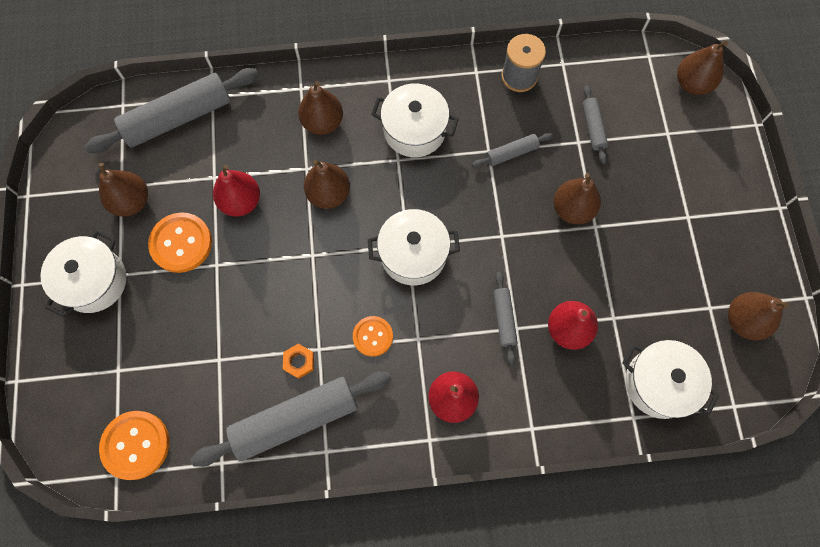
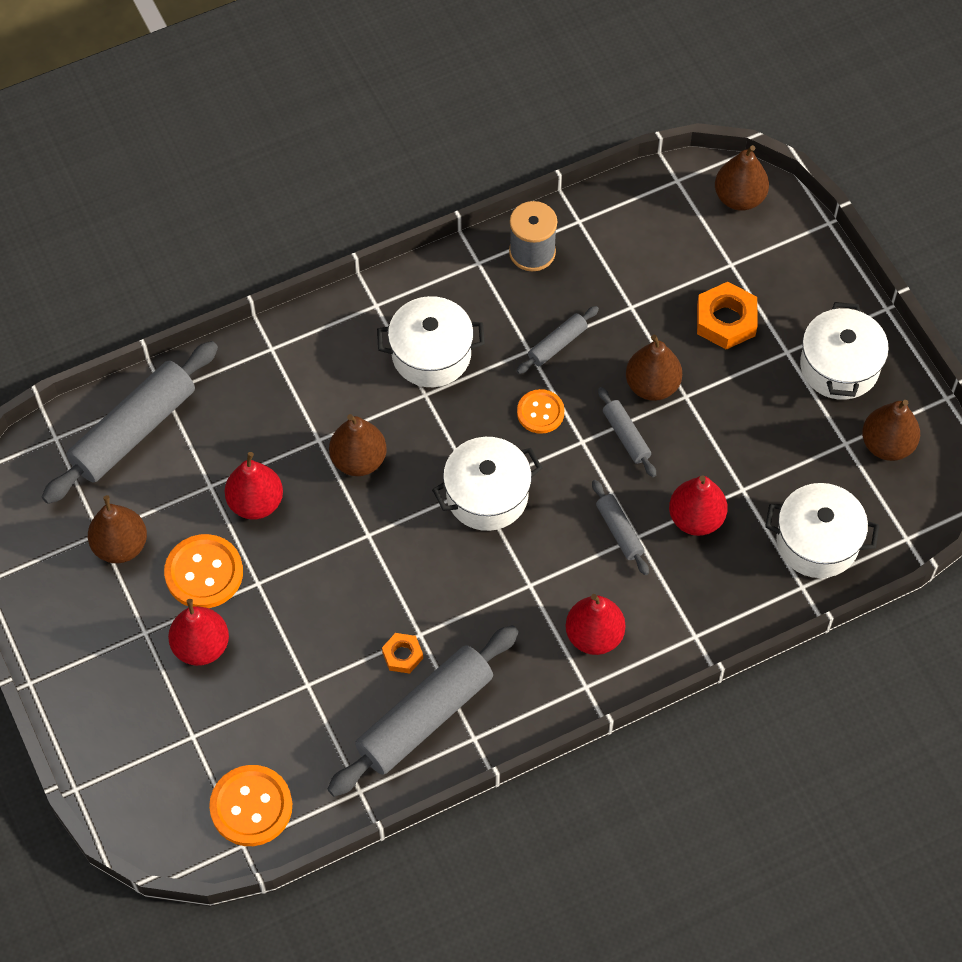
camera: 20 degrees left, 10 degrees down
(94, 281) = (117, 649): white pot -> white pot (839, 366)
(155, 300) = (201, 646): none -> red pear
(323, 123) = (316, 380): brown pear -> none
(373, 336) = (476, 600): orange button -> orange button (540, 412)
(593, 127) = (641, 285): grey rolling pin -> grey rolling pin (626, 436)
(648, 176) = (726, 320): none -> orange nut

